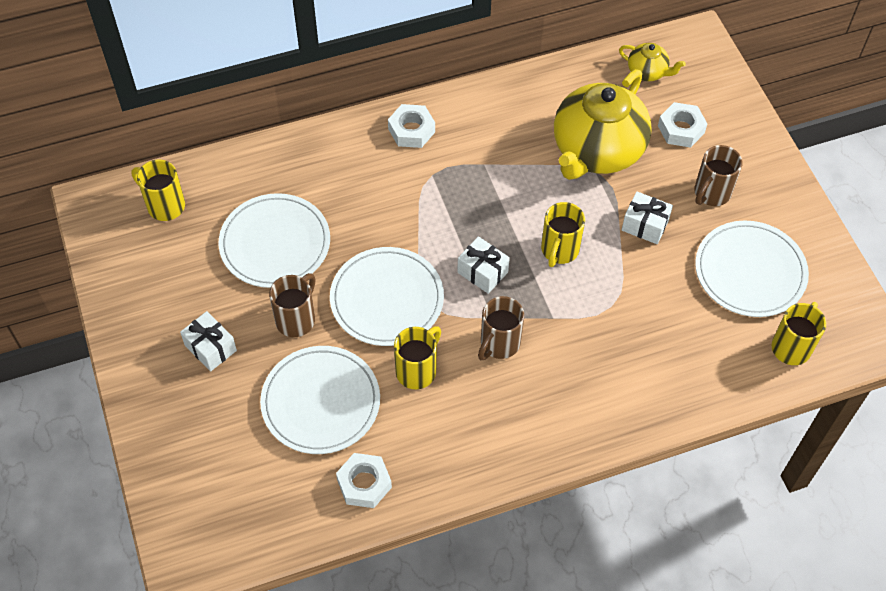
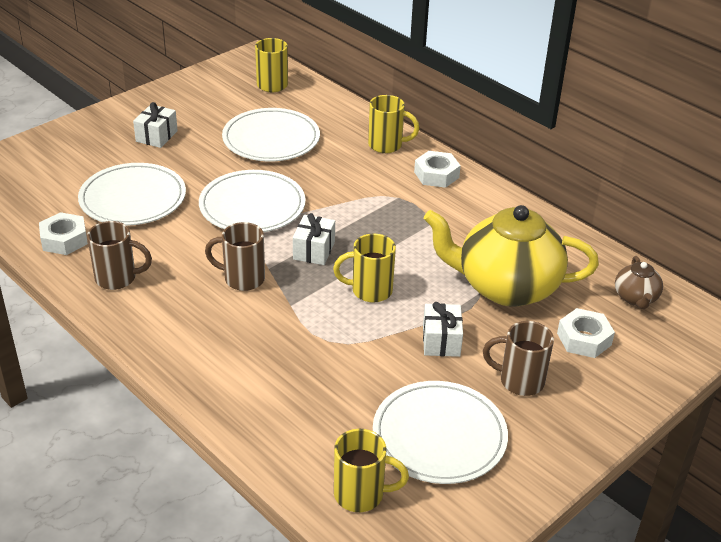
camera: 65 degrees right, 20 degrees down
(296, 319) = (205, 167): brown mug -> brown mug (117, 278)
(417, 370) = (189, 239): yellow mug -> yellow mug (387, 145)
(647, 72) = (635, 298): yellow teapot -> brown teapot

